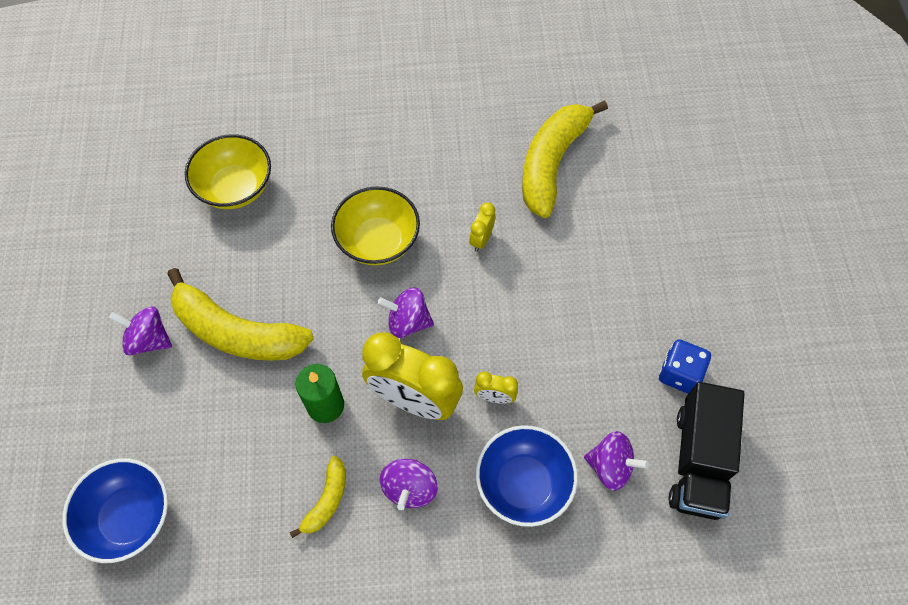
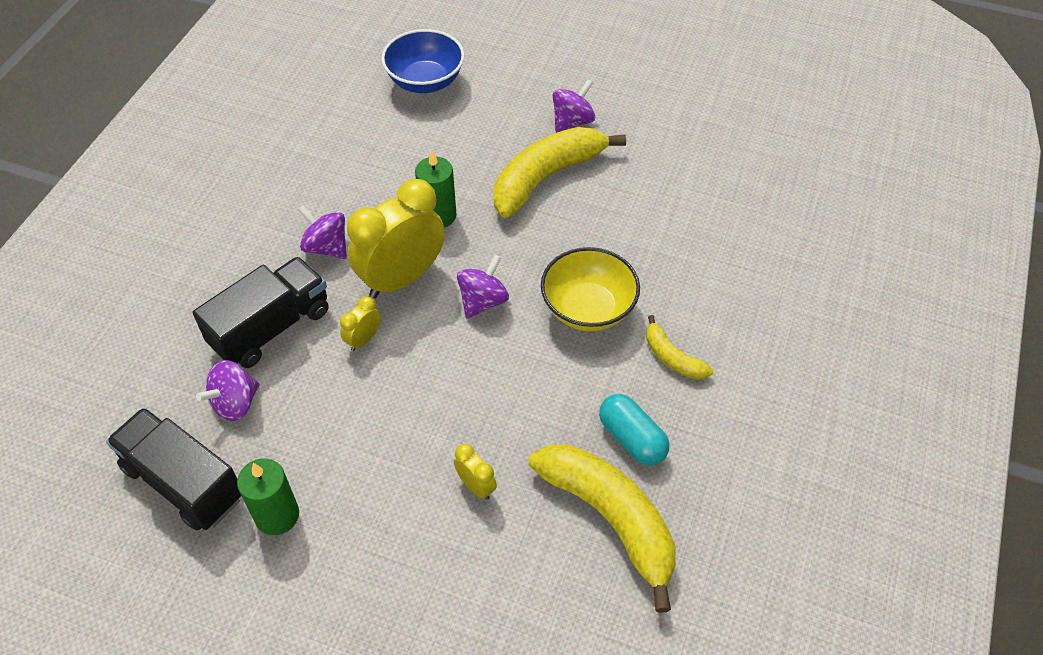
camera: 115 degrees right, 10 degrees down
(235, 188) = (710, 216): yellow bowl -> none
(327, 500) = (356, 192): yellow banana -> yellow banana (672, 358)
(481, 239) = (542, 400): yellow clock -> yellow clock (476, 486)
(483, 171) = (632, 438): none -> turquoise capsule
(523, 484) = (271, 328): blue bowl -> black truck
(679, 373) = (277, 515): blue dice -> green candle

